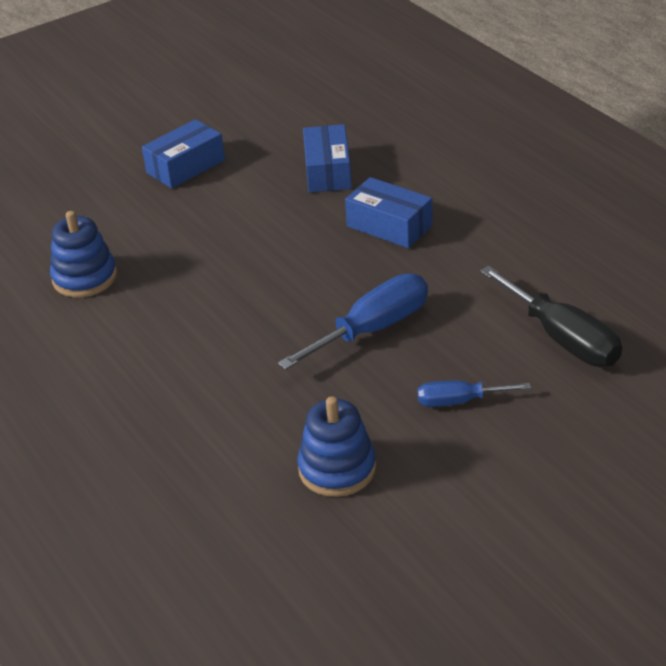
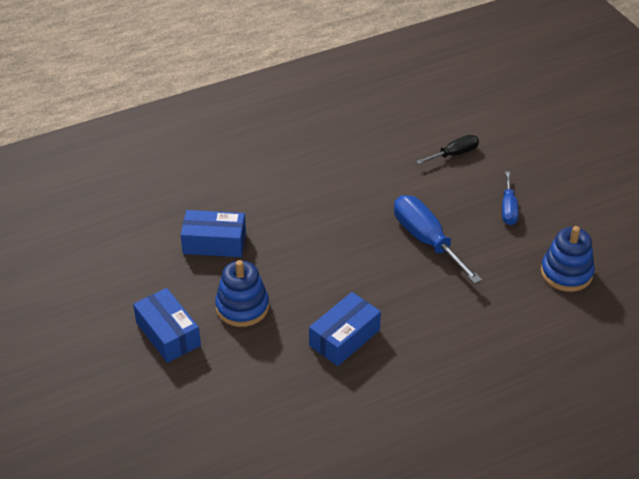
camera: 85 degrees left, 5 degrees up
(84, 277) = (318, 410): blue stacking toy -> blue stacking toy (242, 307)
(389, 226) = (304, 217): blue box -> blue box (344, 338)
(562, 338) = (454, 154): black screwdriver -> black screwdriver, size x0.58

